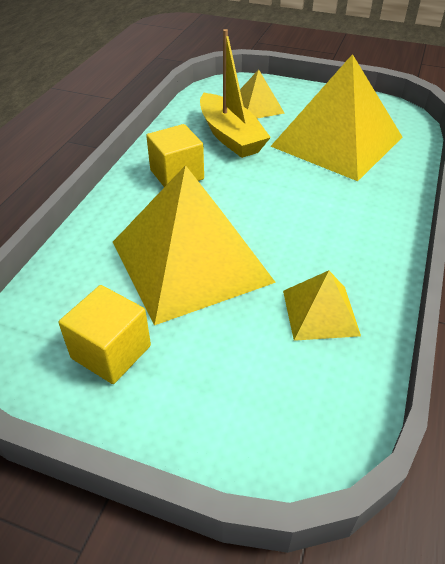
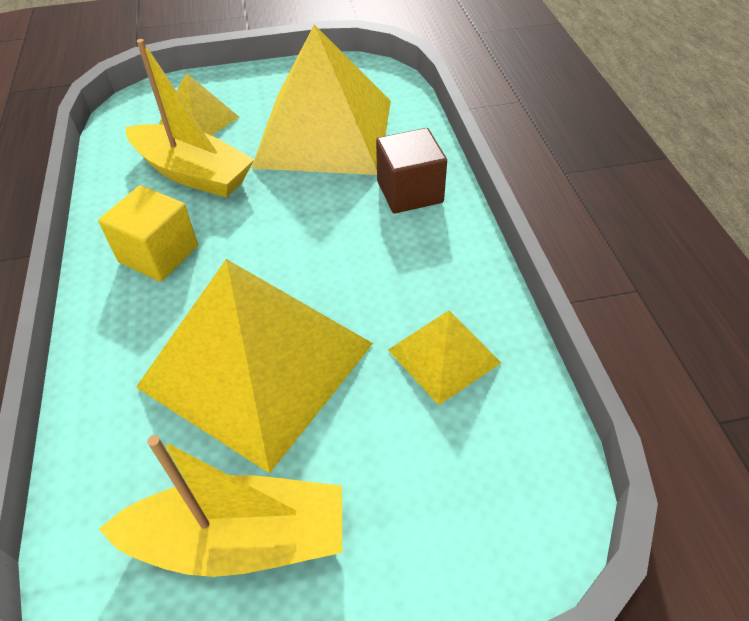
camera: 30 degrees left, 5 degrees up
(111, 352) = (239, 539): yellow cube -> yellow boat
(373, 200) = (409, 192): none -> brown cube

